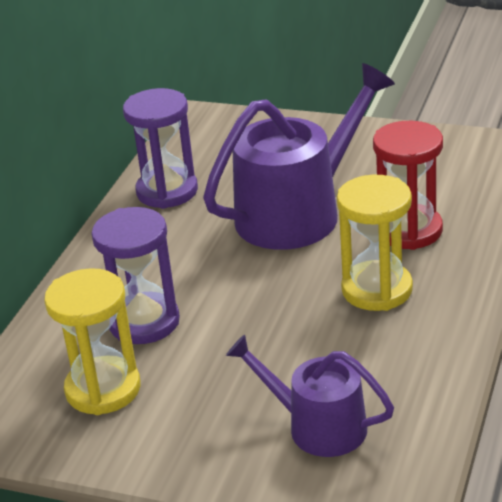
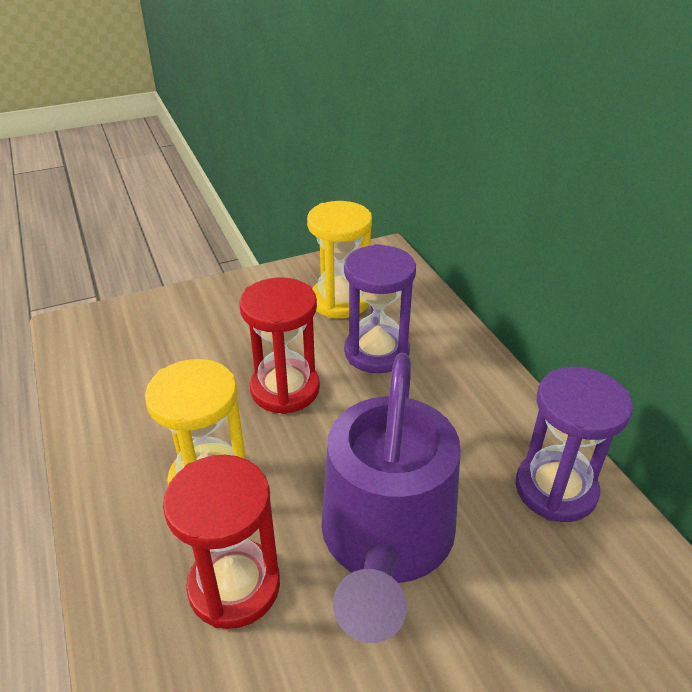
camera: 135 degrees right, 5 degrees up
(255, 328) = (285, 389): none -> red hourglass
(318, 427) = (164, 344): purple watering can -> none

